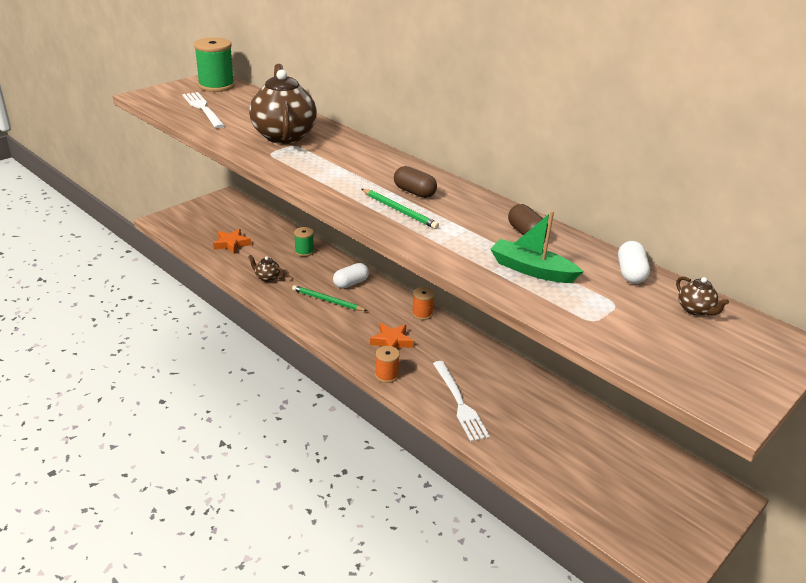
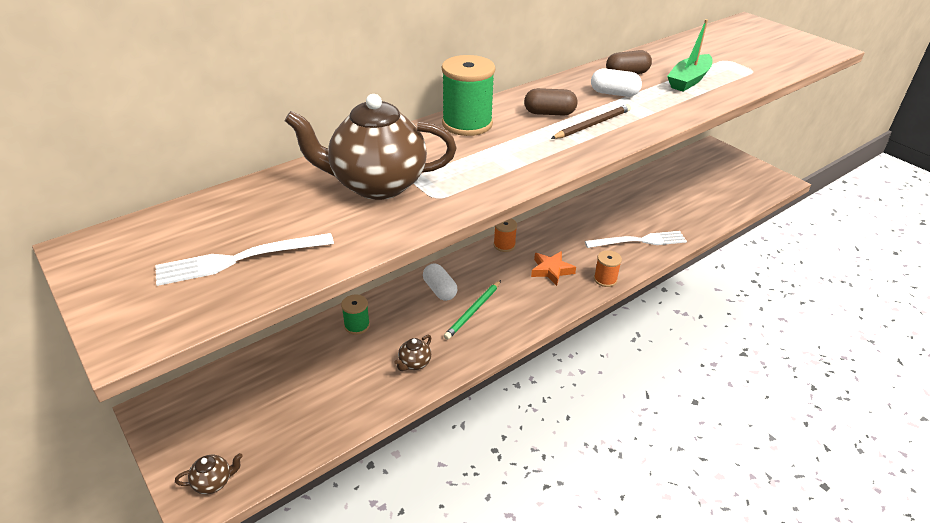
camera: 80 degrees left, 5 degrees up
(216, 86) = (128, 246): green spool -> green spool (467, 124)
(231, 244) = (314, 401): orange star -> none
(399, 210) = (592, 124): green pencil -> brown pencil
(414, 192) = (549, 113): brown capsule -> brown capsule turned 45 degrees clockwise
(630, 273) = (679, 48): white capsule -> white capsule (614, 93)
(695, 310) = (722, 38): brown teapot -> brown teapot (213, 482)

